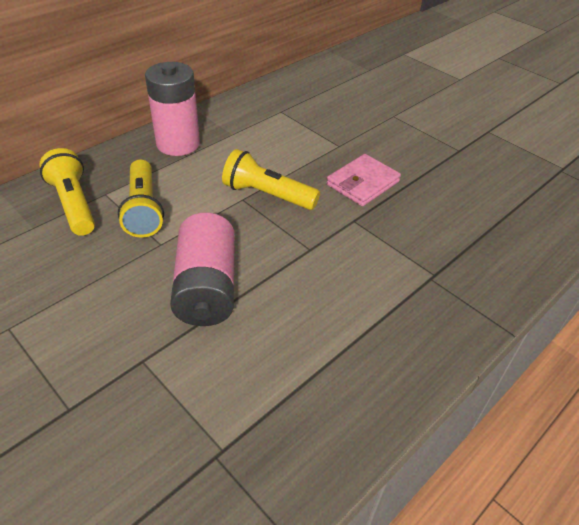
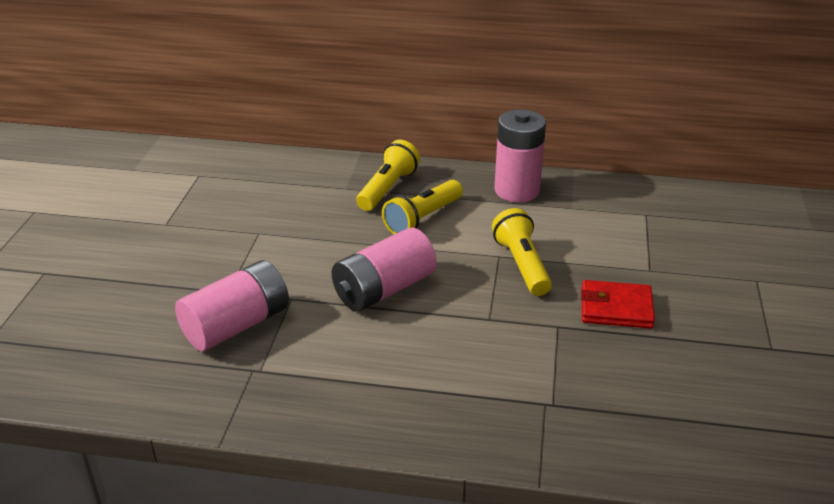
camera: 55 degrees right, 10 degrees down
(132, 431) = (237, 325): none -> pink battery
(362, 183) = (616, 308): pink wallet -> red wallet

